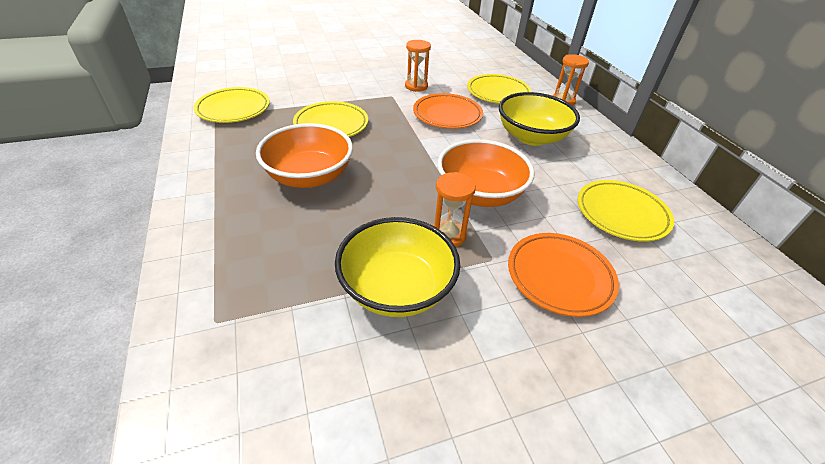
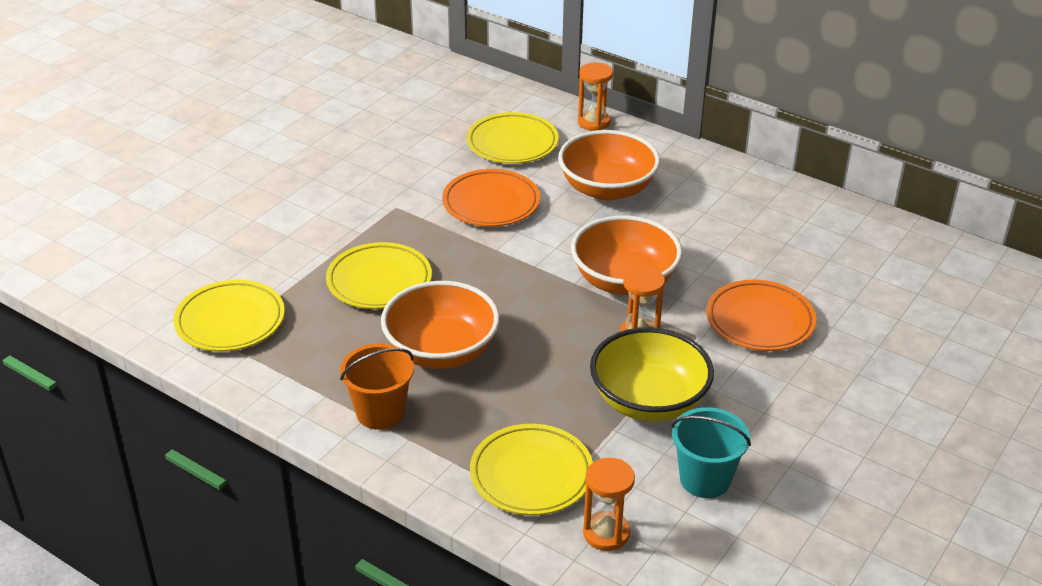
camera: 35 degrees left, 5 degrees down
(224, 192) = (380, 412): none -> orange bucket
(360, 391) = (705, 479): none -> turquoise bucket
(416, 86) = (407, 179): orange hourglass -> orange hourglass (606, 533)
(531, 137) = (607, 189): yellow bowl -> orange bowl
(621, 214) = (760, 236): yellow plate -> yellow plate (531, 475)

